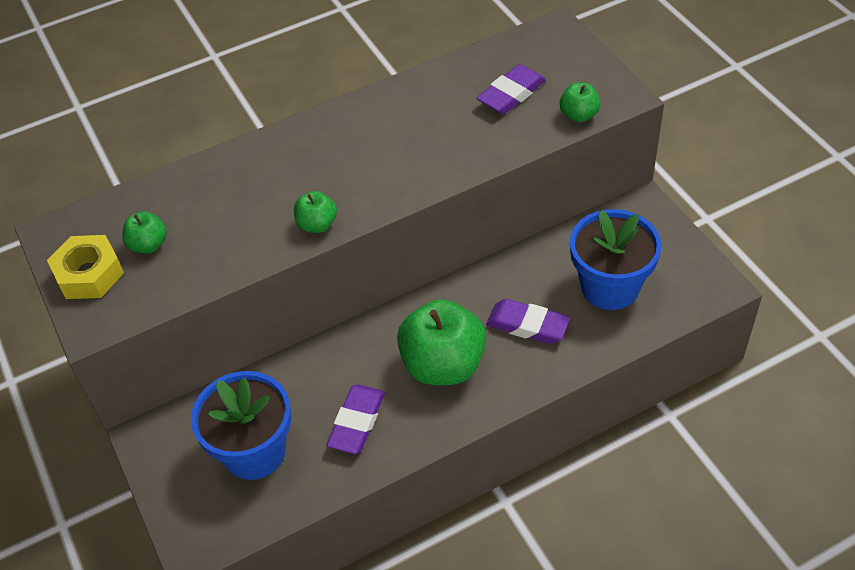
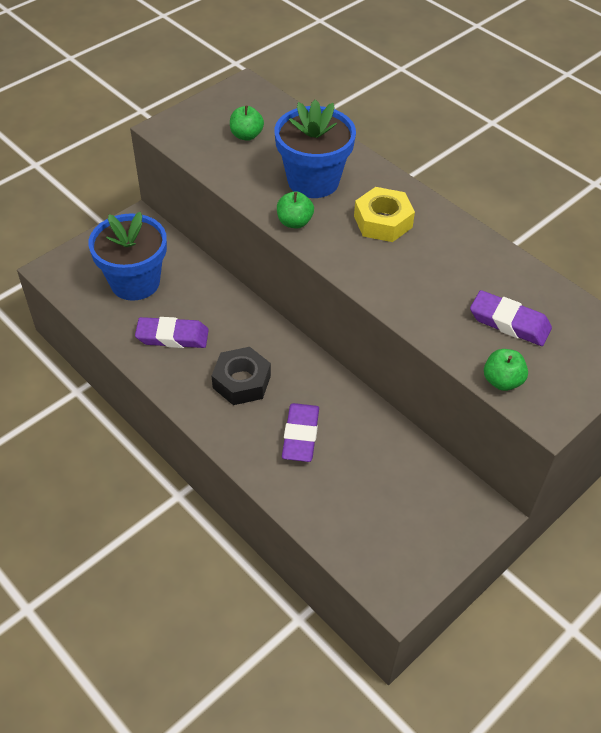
camera: 70 degrees right, 0 degrees up
(89, 274) = (210, 114): yellow nut -> yellow nut (383, 221)
(443, 365) = (241, 381): green apple -> black nut
(610, 287) = (366, 496): blue flower pot -> blue flower pot (313, 181)

